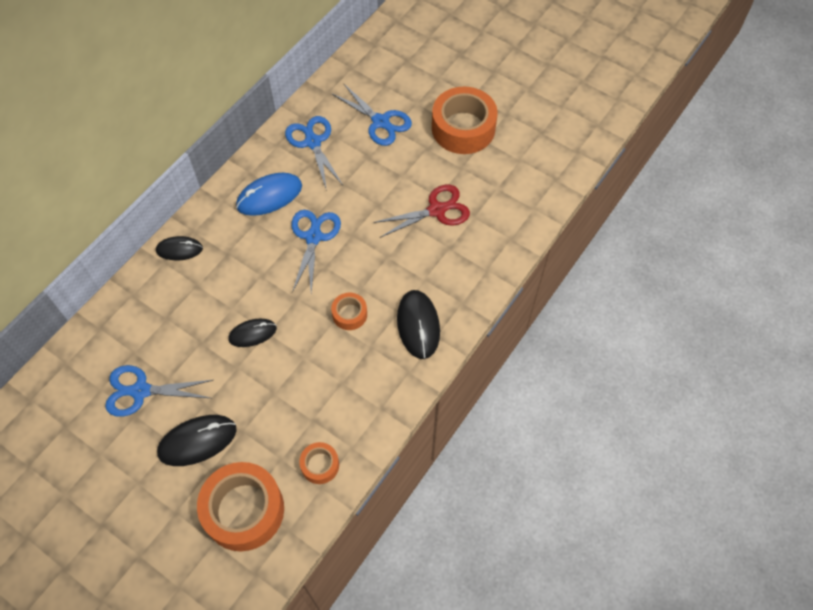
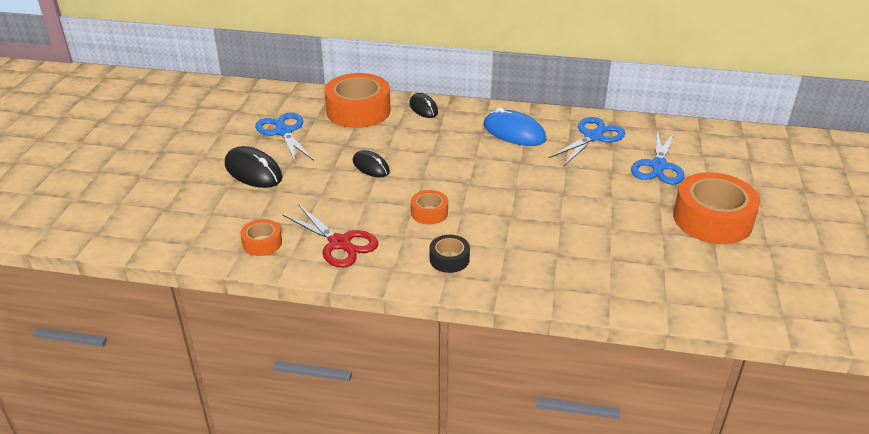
camera: 65 degrees right, 25 degrees down
(244, 510) = (200, 214): orange tape -> orange tape (358, 111)
(313, 237) = (493, 168): blue scissors -> none
(418, 325) = (449, 259): black mouse -> black tape
(436, 210) = (593, 231): red scissors -> red scissors (339, 243)

